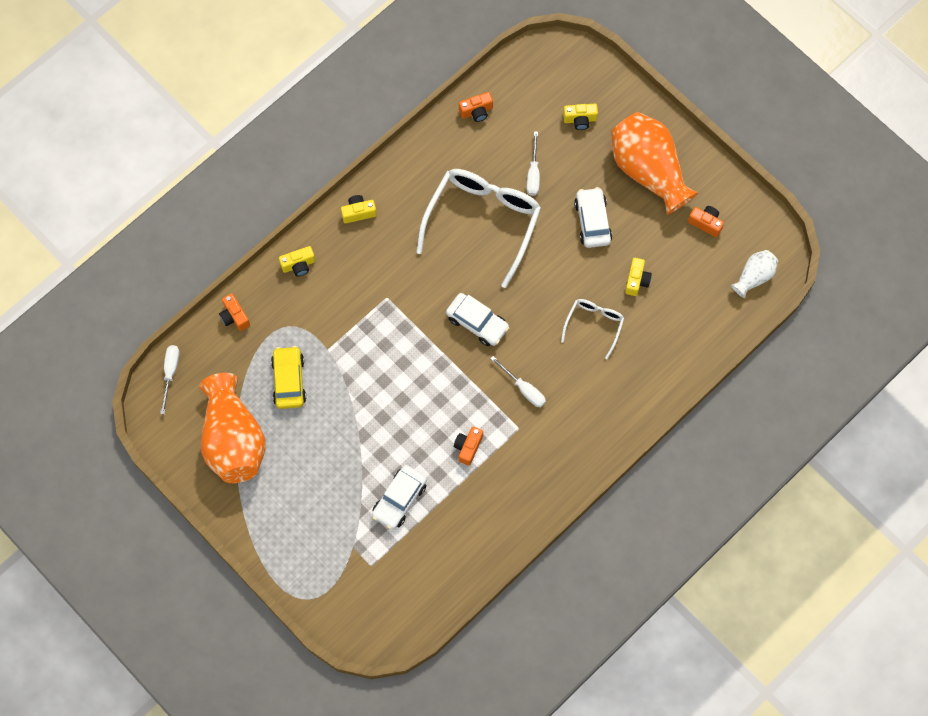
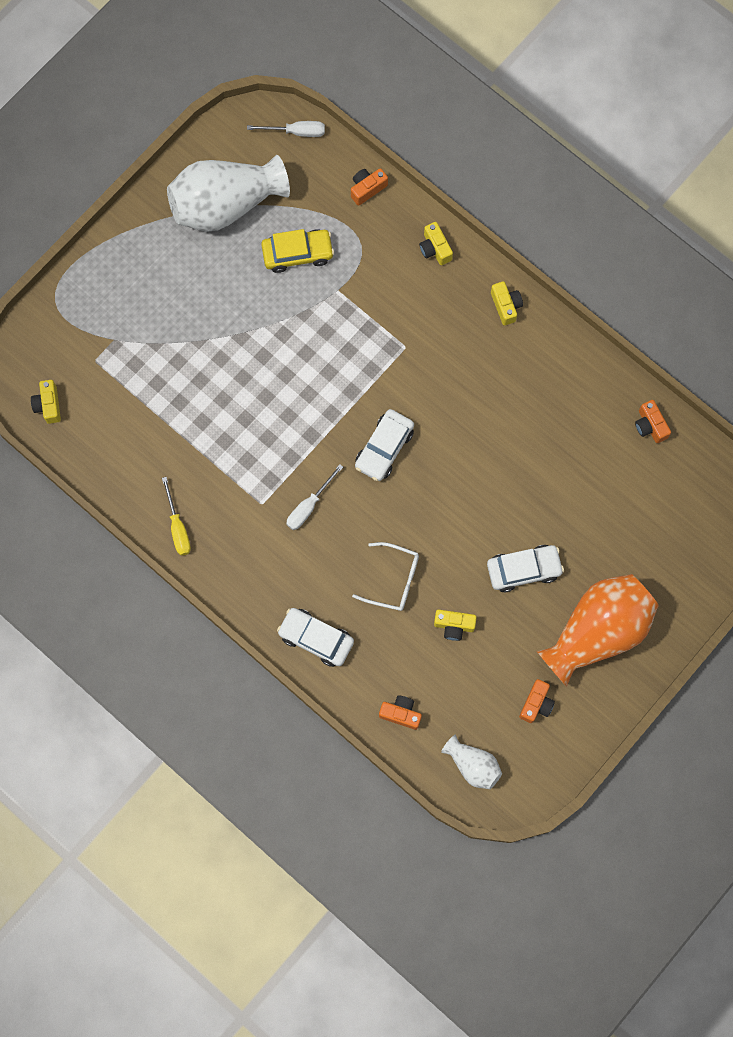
camera: 85 degrees right, 5 degrees up
(233, 439) = (226, 204): orange vase -> white vase
(399, 499) = (170, 383): white car -> white car (316, 638)
(468, 447) = (235, 450): orange camera -> orange camera (401, 713)
(483, 222) = (509, 444): white glasses -> none
(533, 173) = (577, 497): white screwdriver -> none
(534, 501) = (177, 527): none -> yellow screwdriver
(580, 119) = (654, 546): yellow camera -> yellow camera (48, 405)

